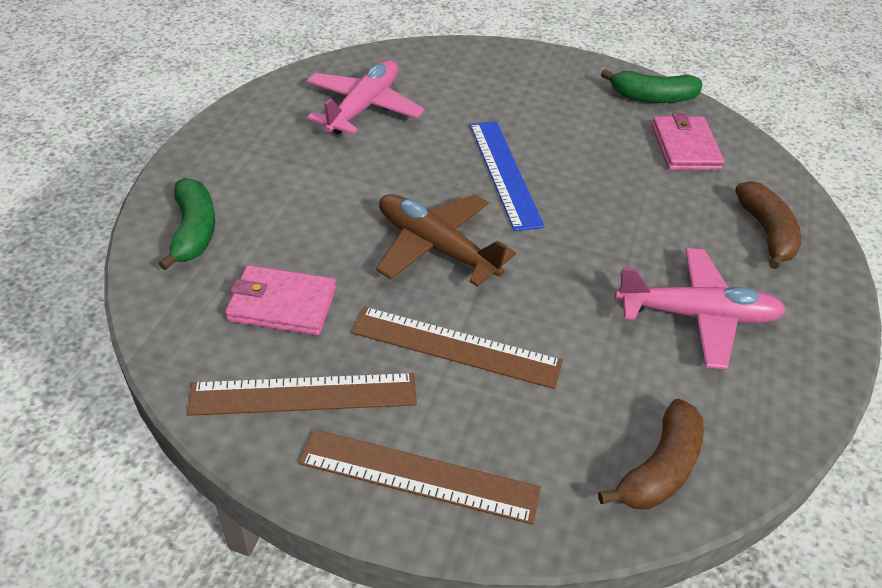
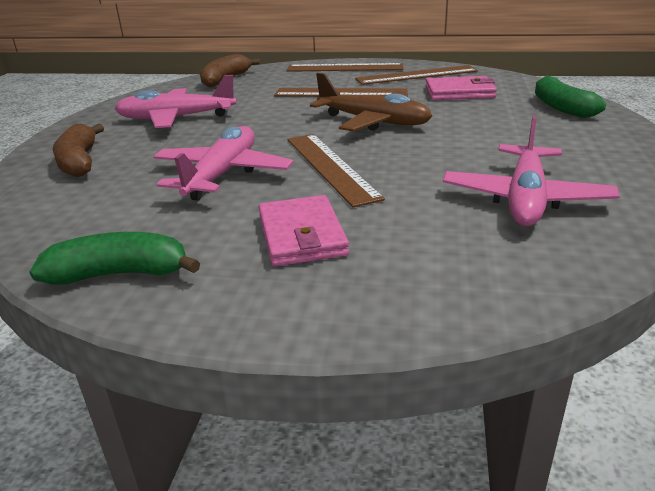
camera: 175 degrees right, 15 degrees down
(504, 173) = (330, 167): blue ruler -> brown ruler
(606, 182) = (223, 174): none -> pink plane
(685, 147) = (112, 216): pink wallet -> pink wallet (301, 235)

